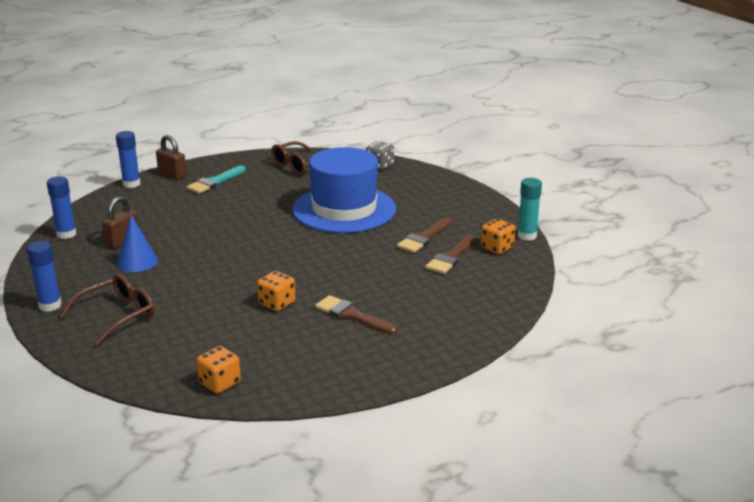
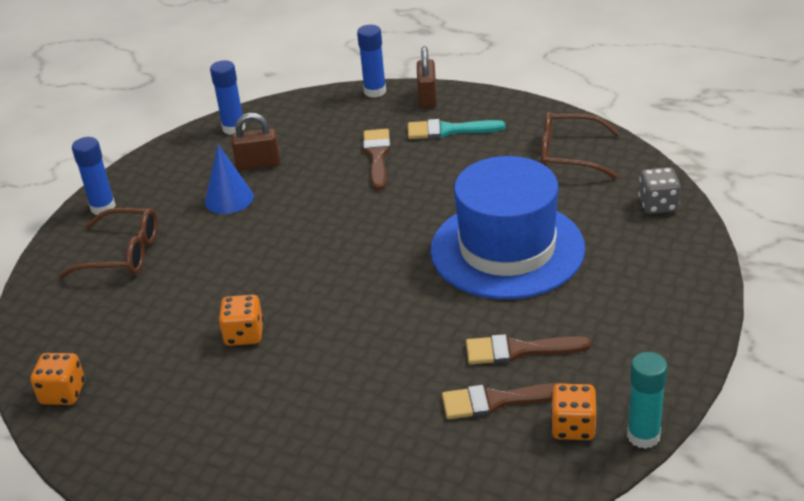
camera: 55 degrees right, 10 degrees up
(352, 315) = (275, 402): brown brush -> brown brush (377, 156)

